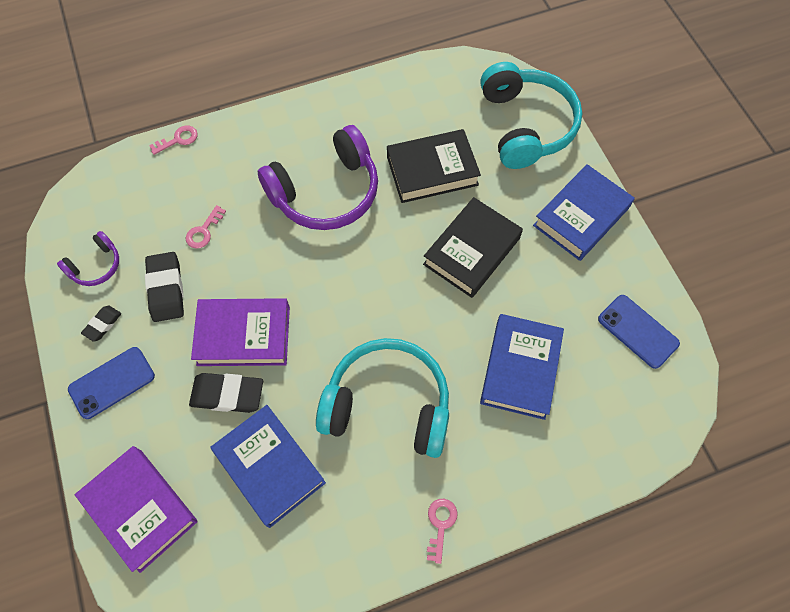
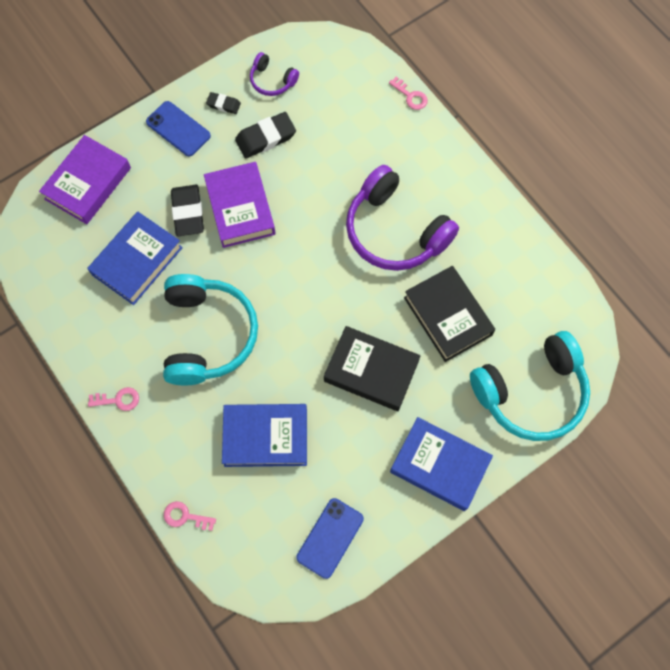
camera: 75 degrees right, 5 degrees up
(204, 231) = (326, 147): pink key -> pink key (185, 516)

